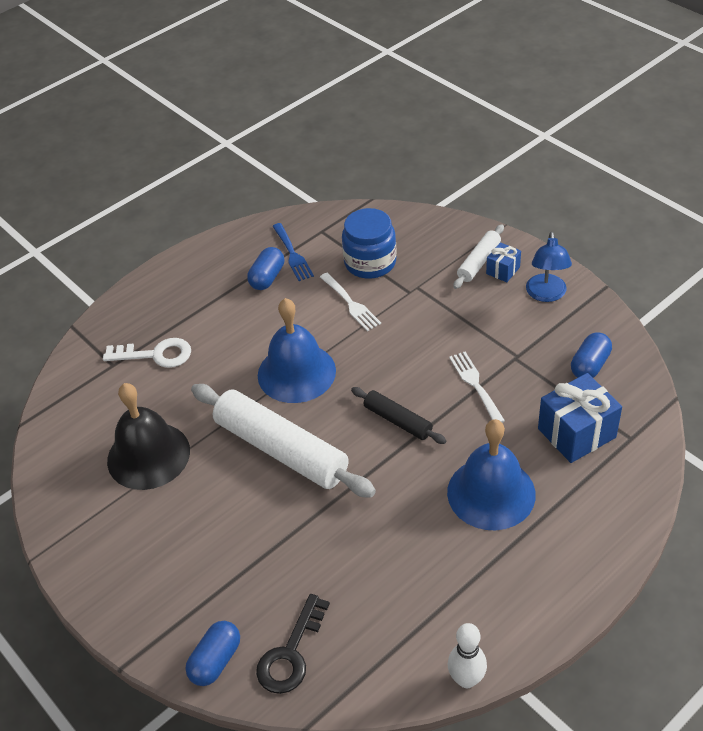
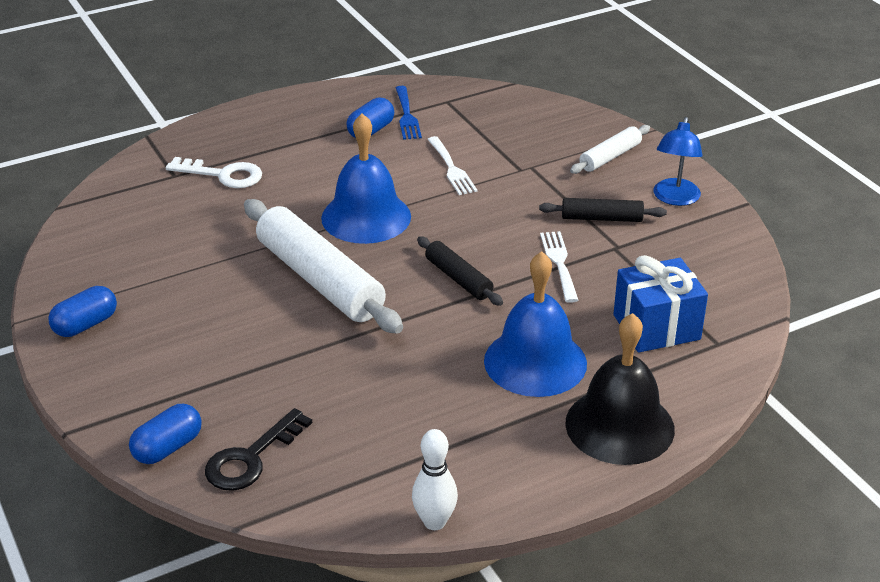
camera: 10 degrees right, 10 degrees down
(148, 455) = (177, 258): black bell -> black bell (619, 425)
(370, 262) = (488, 137): blue jar -> none
(494, 329) = (601, 218): none -> black rolling pin
(503, 270) = (634, 169): blue gift -> none
(589, 365) = (698, 270): blue capsule -> blue capsule (85, 325)

